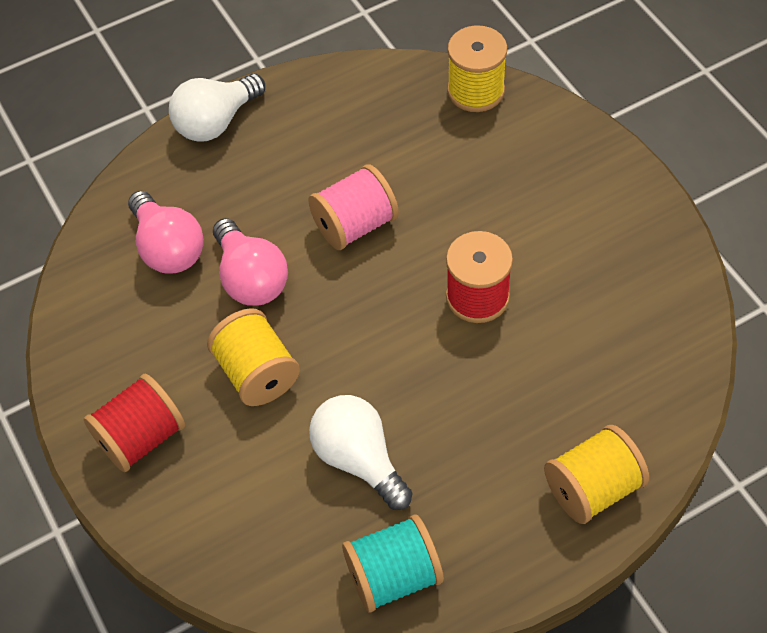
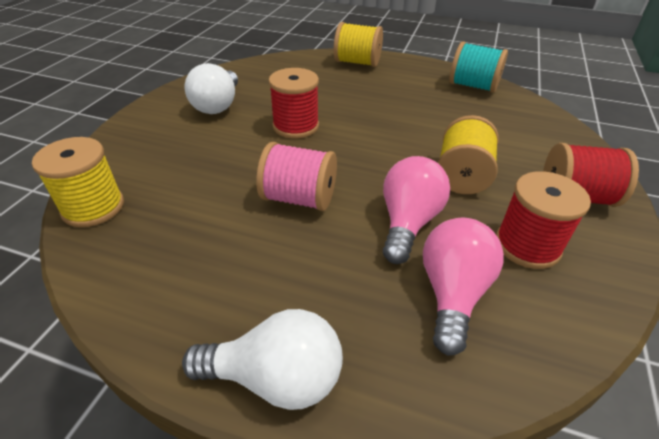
camera: 135 degrees left, 15 degrees down
(146, 336) = (527, 245): none -> red spool
(359, 459) = (444, 117): white light bulb -> white light bulb (218, 105)

